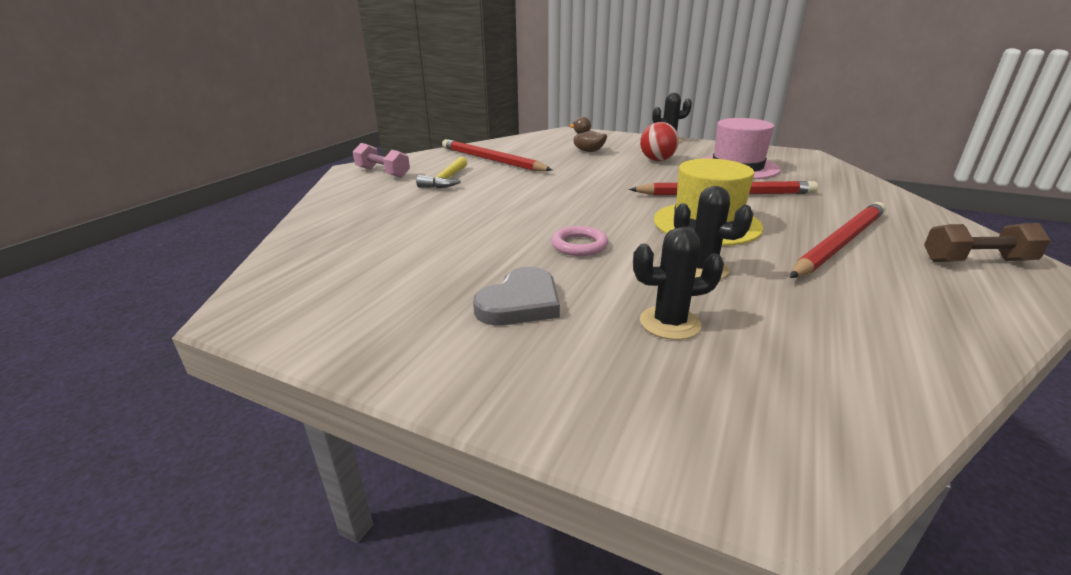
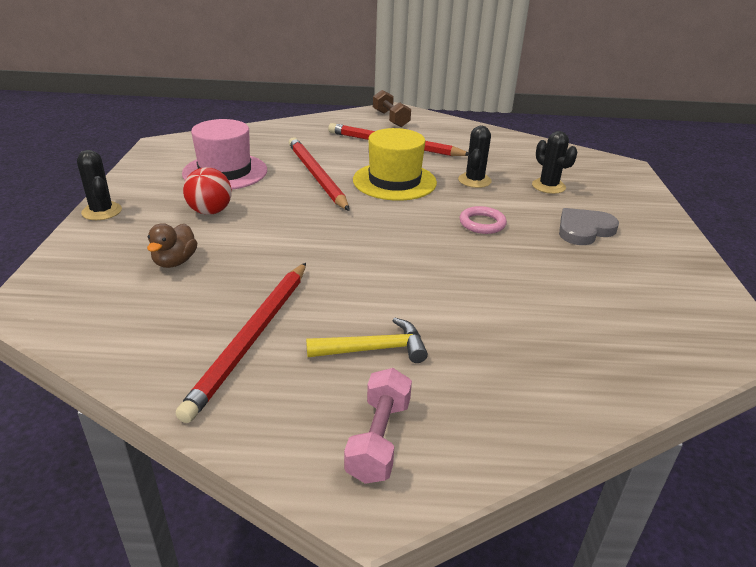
camera: 115 degrees left, 5 degrees up
(520, 303) = (584, 230): grey heart -> grey heart turned 45 degrees counterclockwise

